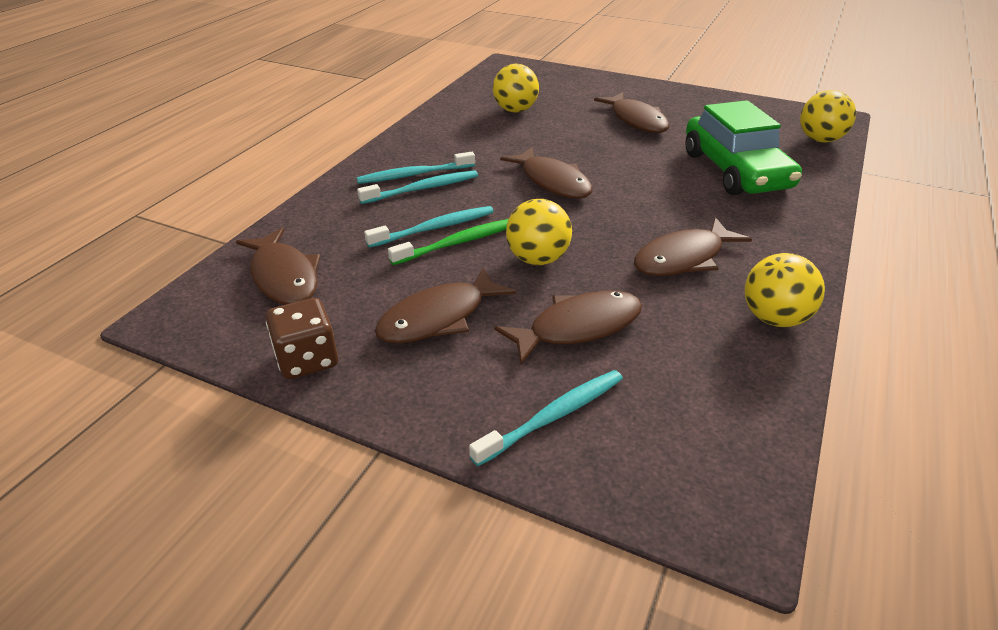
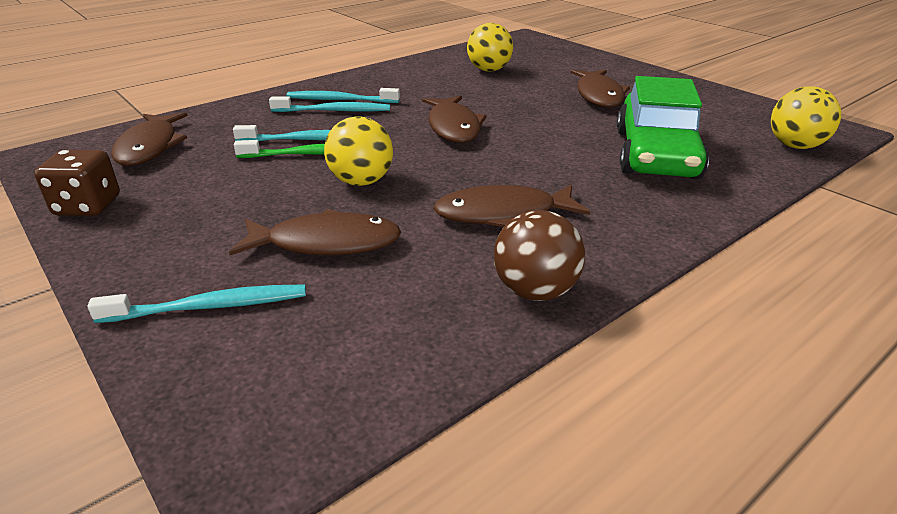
camera: 25 degrees right, 5 degrees down
(439, 317) = (221, 204): brown fish -> none
(774, 318) = (535, 291): yellow ball -> brown ball

